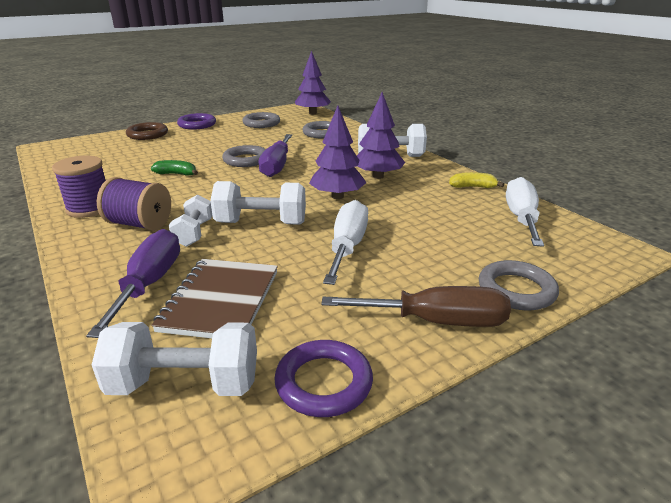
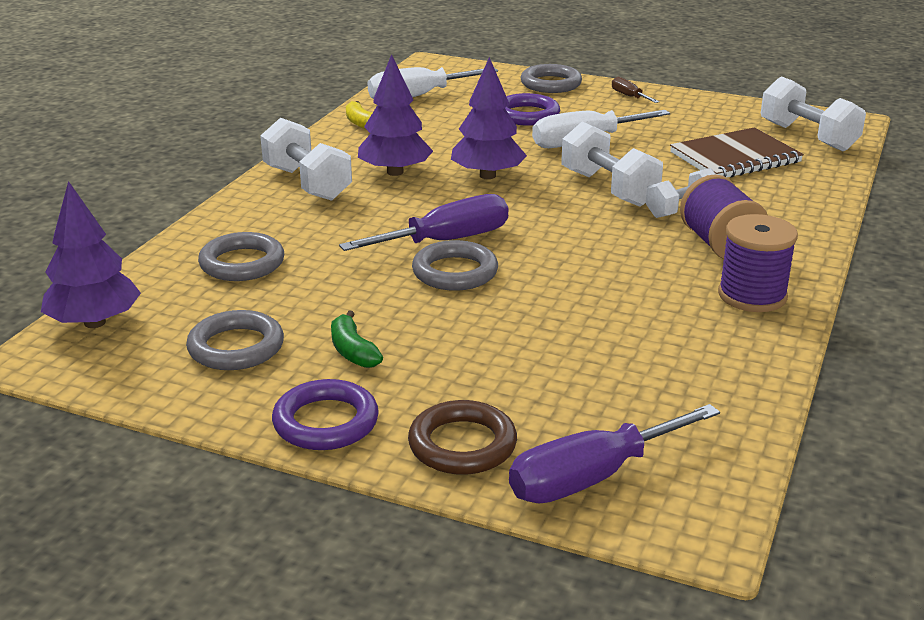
camera: 125 degrees left, 0 degrees up
(149, 283) = (772, 189): purple screwdriver -> purple screwdriver (591, 477)
(176, 174) = (580, 297): green banana -> green banana (353, 351)
(323, 382) = (735, 108): purple ring -> purple ring (527, 115)
(436, 321) = (629, 96): brown screwdriver -> brown screwdriver, size x0.49

